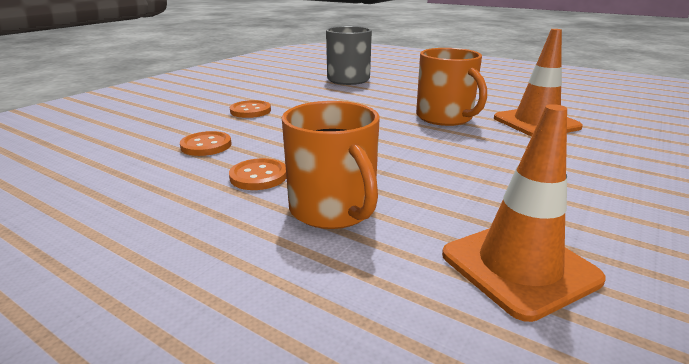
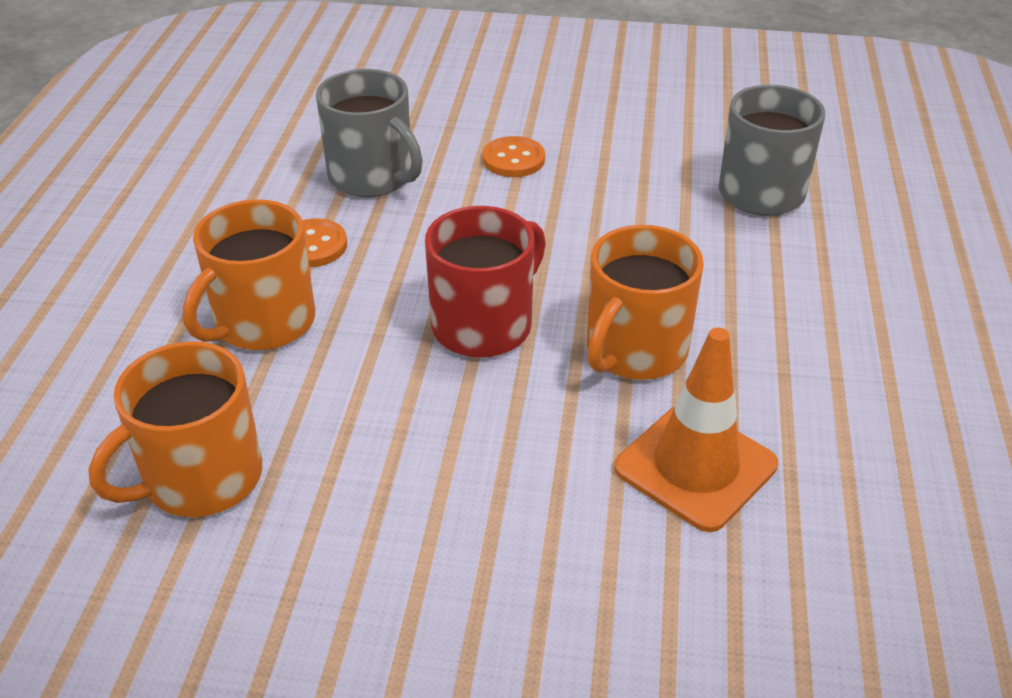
camera: 65 degrees right, 15 degrees up
(206, 145) = (372, 177): orange button -> grey mug
(399, 143) = (484, 325): none -> red mug
(519, 267) = (201, 478): orange traffic cone -> orange mug

